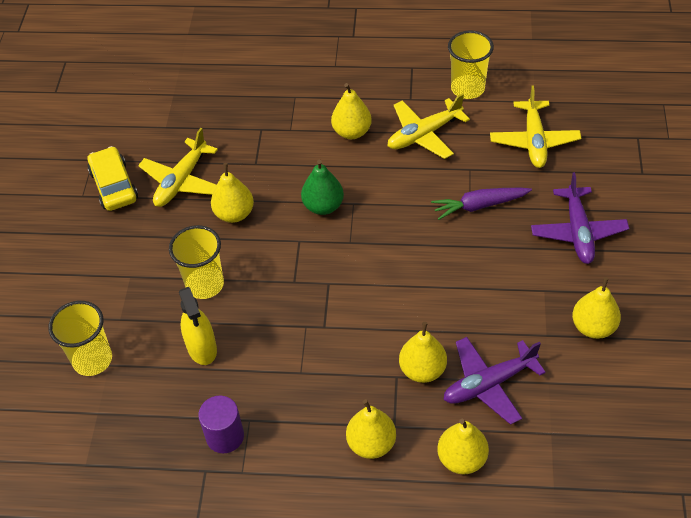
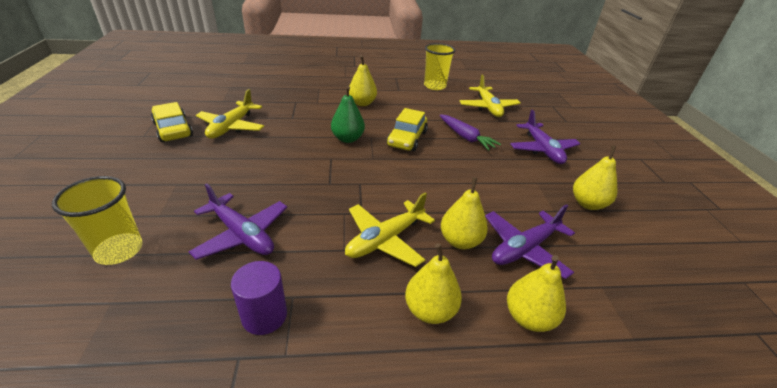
camera: 15 degrees left, 15 degrees down
(202, 348) = (242, 234): yellow spray bottle -> purple plane
(205, 284) = (247, 187): yellow cup -> none
(234, 214) = (275, 144): yellow pear -> none
(400, 207) = (407, 139): none -> yellow car
(424, 134) = (413, 104): yellow plane -> yellow plane (385, 240)
(479, 206) = (465, 137): purple carrot -> purple carrot turned 105 degrees counterclockwise

